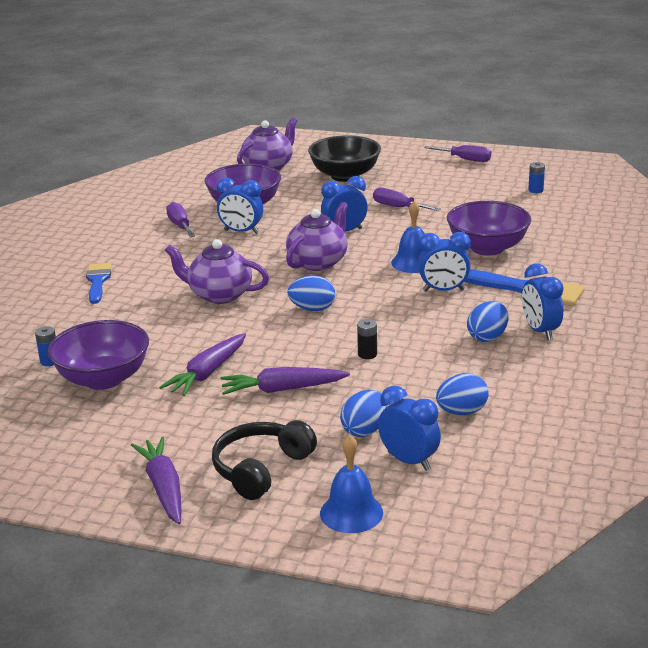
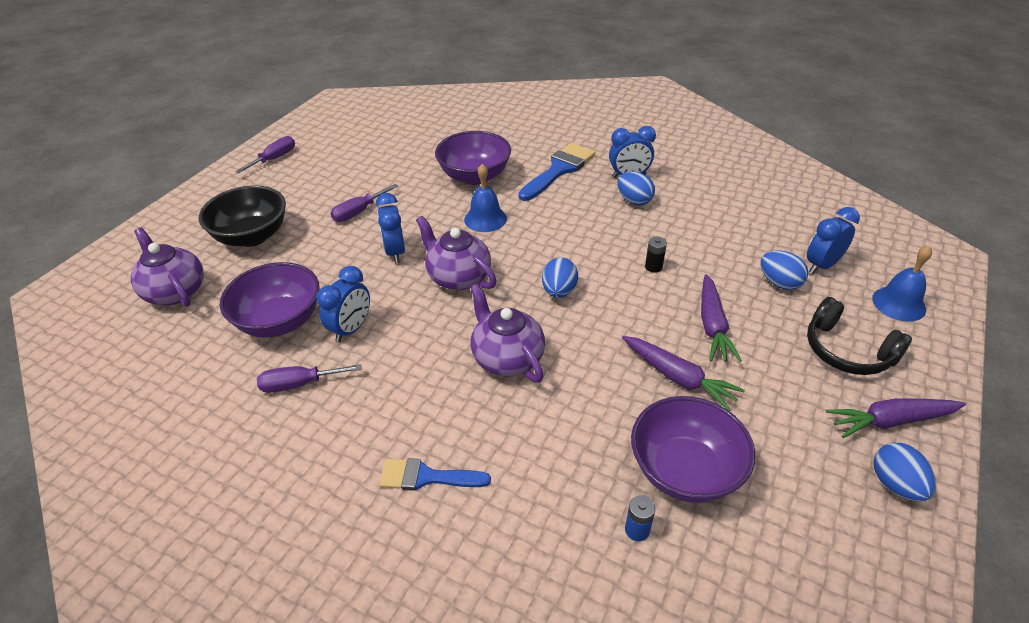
camera: 80 degrees left, 15 degrees up
(219, 295) = (507, 358): purple teapot -> purple teapot turned 120 degrees clockwise
(443, 290) = (546, 210): blue clock -> none
(461, 412) = (749, 230): blue egg -> blue egg (895, 484)
(535, 190) = (373, 135): blue battery -> none

